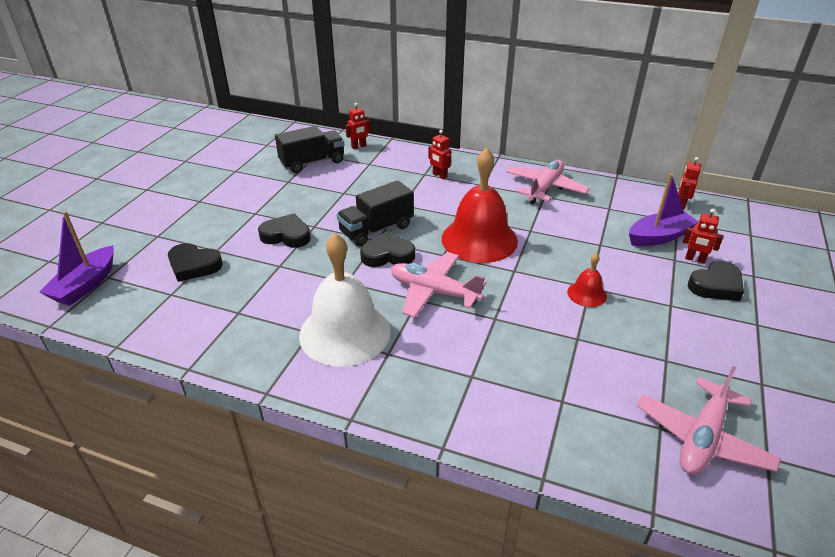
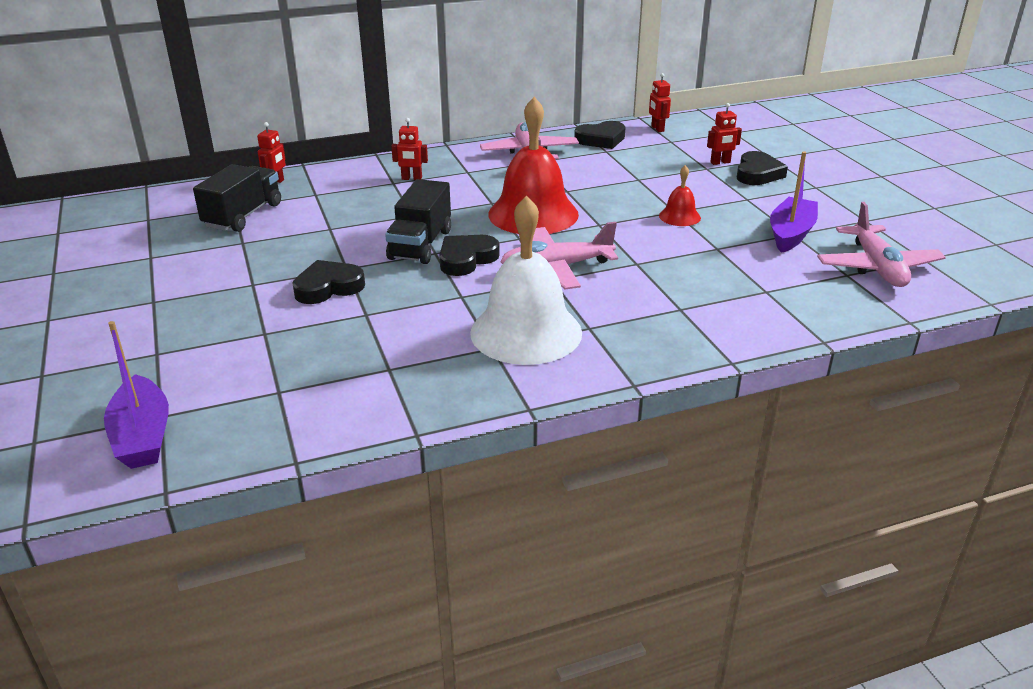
camera: 40 degrees left, 5 degrees down
(194, 265) = (261, 357): black heart -> black heart (601, 139)
(659, 237) = (673, 157): purple boat -> purple boat (791, 234)

